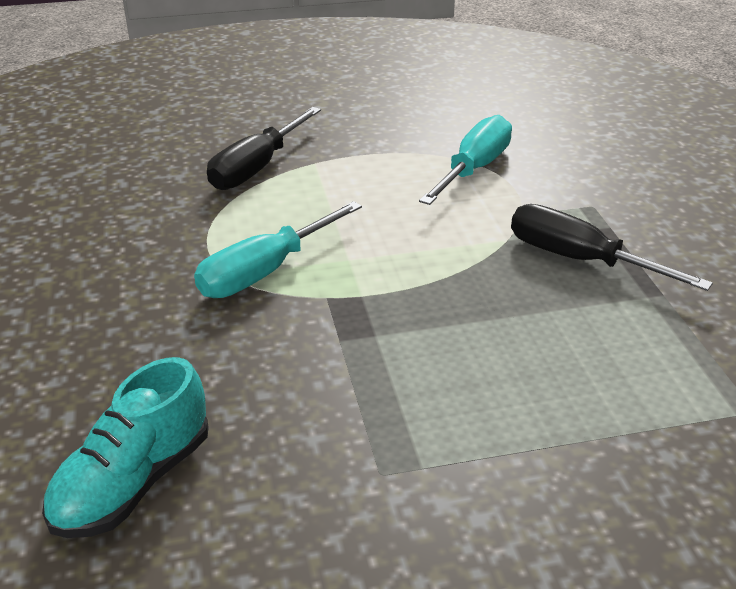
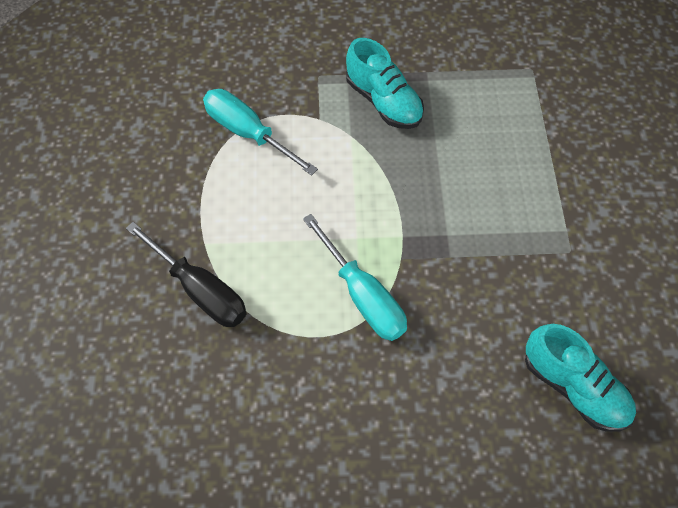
camera: 80 degrees left, 25 degrees up
(580, 260) = (383, 102): black screwdriver -> turquoise shoe

